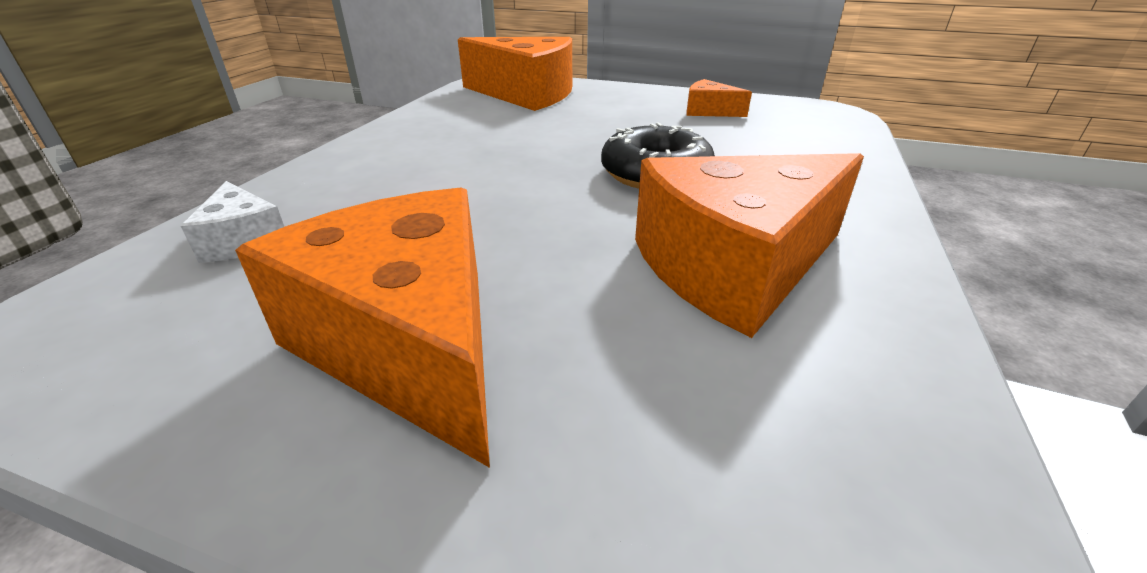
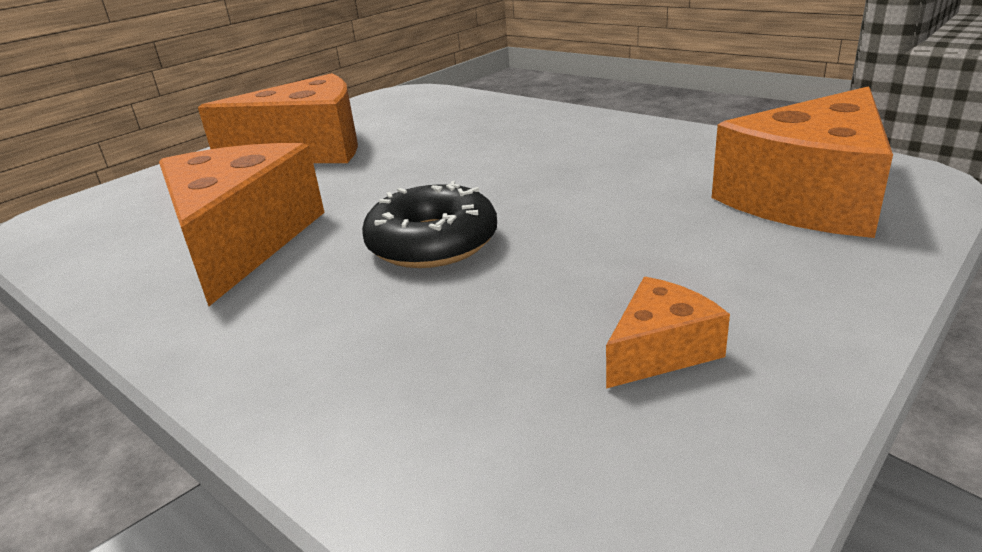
camera: 115 degrees right, 5 degrees down
(244, 240) = (459, 110): white cheese -> none

